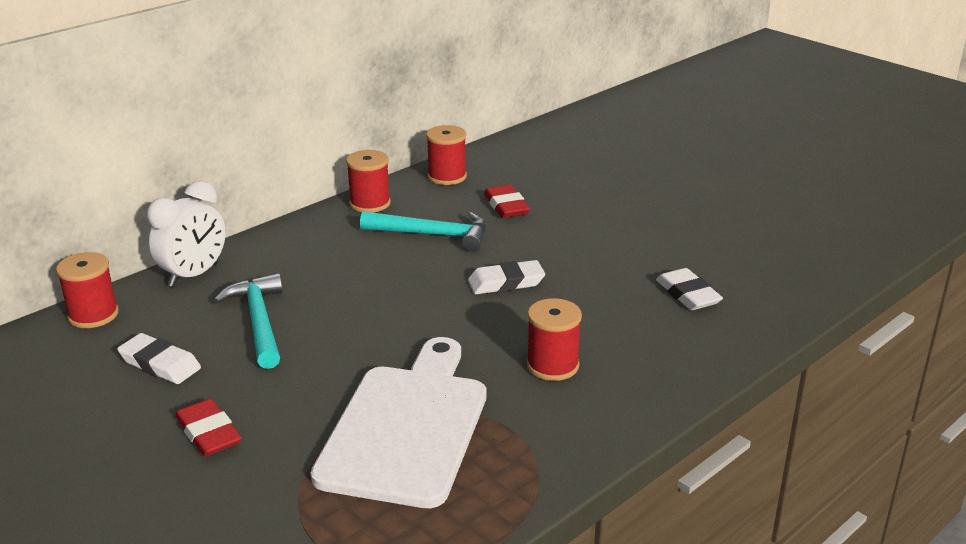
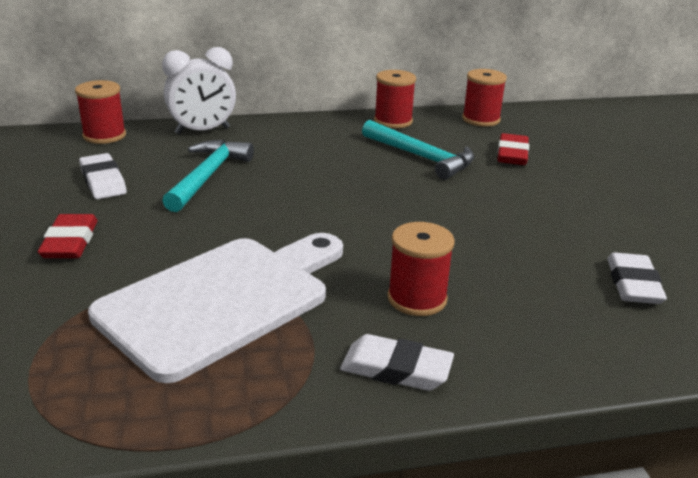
camera: 30 degrees right, 0 degrees up
(506, 282) = (447, 213): white eraser -> white eraser (396, 369)

